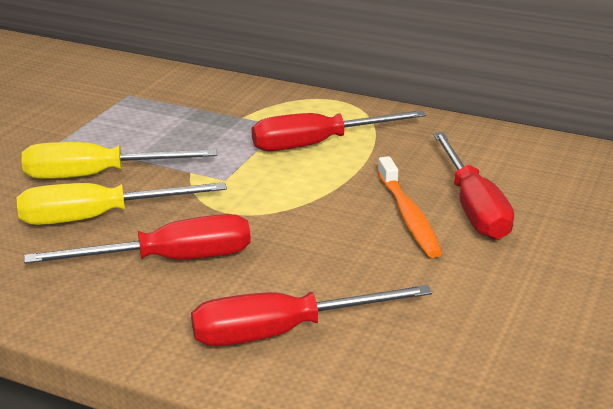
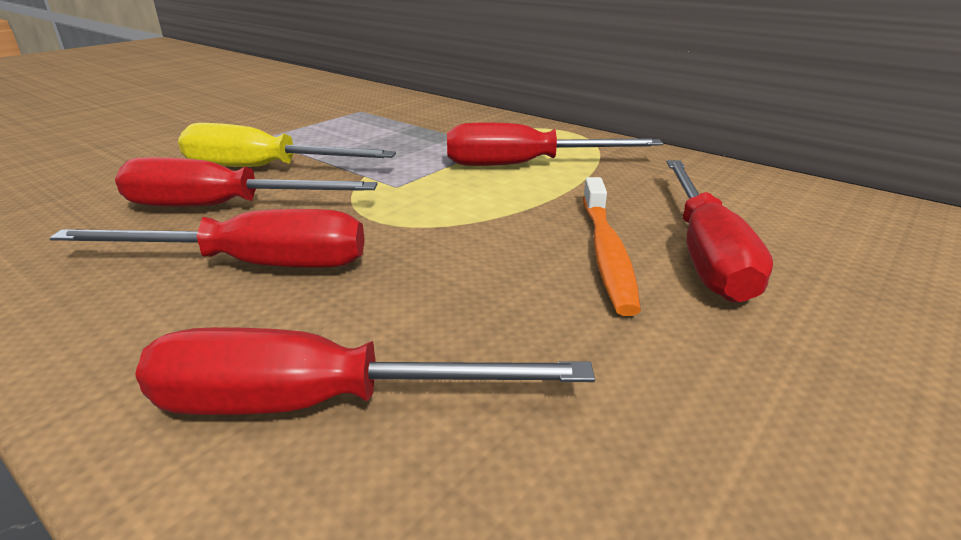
camera: 15 degrees right, 0 degrees up
(98, 217) = (222, 207): yellow screwdriver -> red screwdriver

